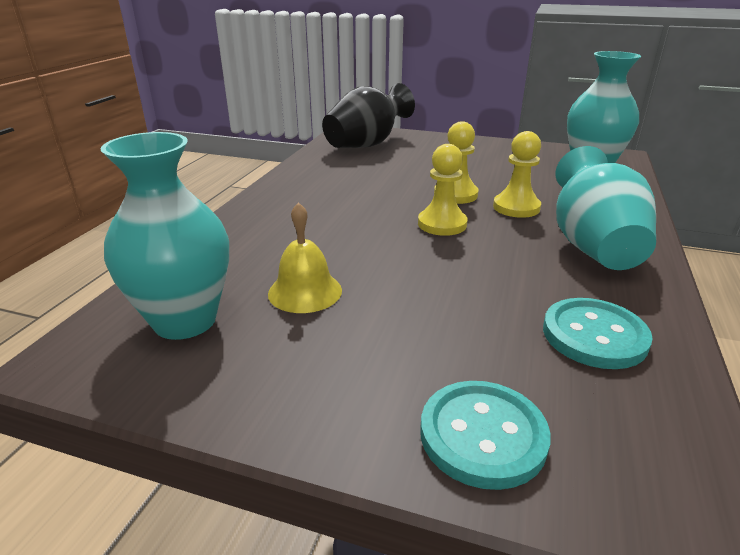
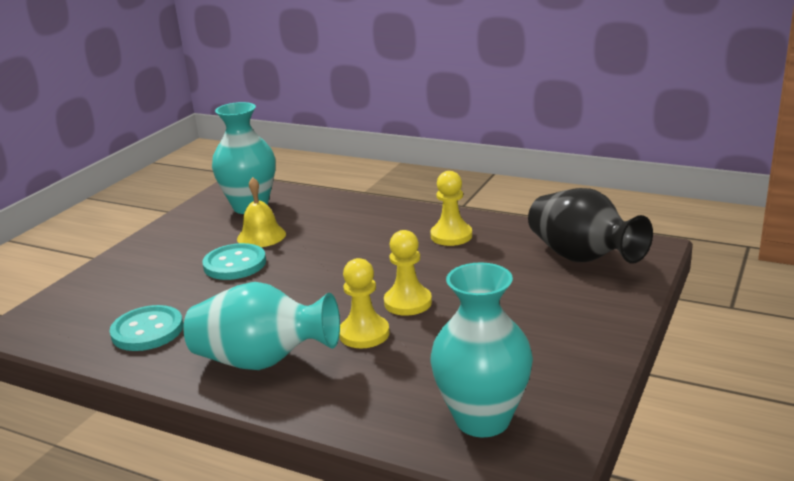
camera: 100 degrees right, 5 degrees down
(442, 224) = (340, 289): yellow pawn -> yellow pawn (451, 236)
(482, 435) = (104, 282): turquoise button -> turquoise button (235, 264)

